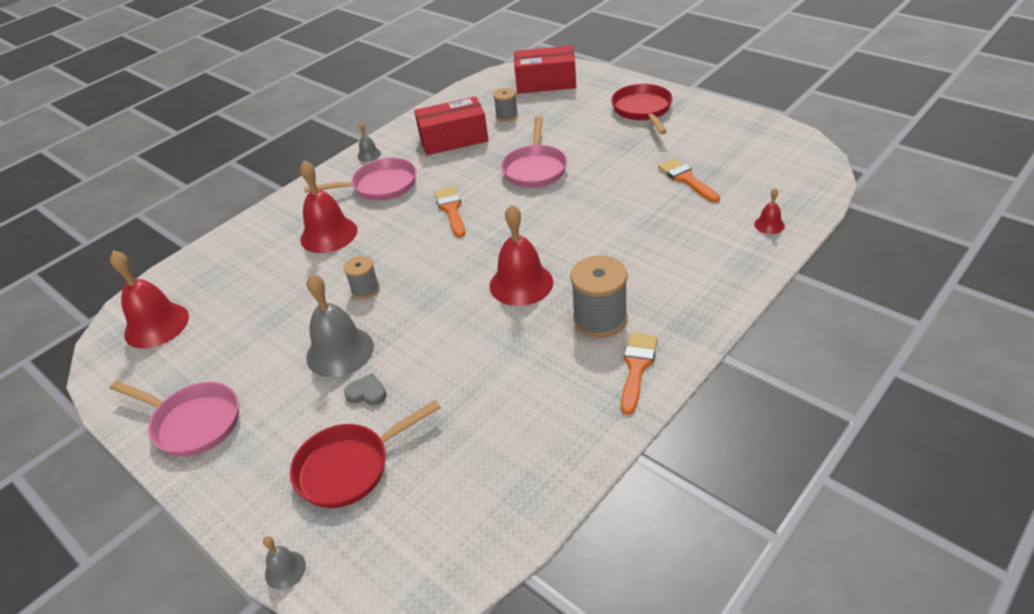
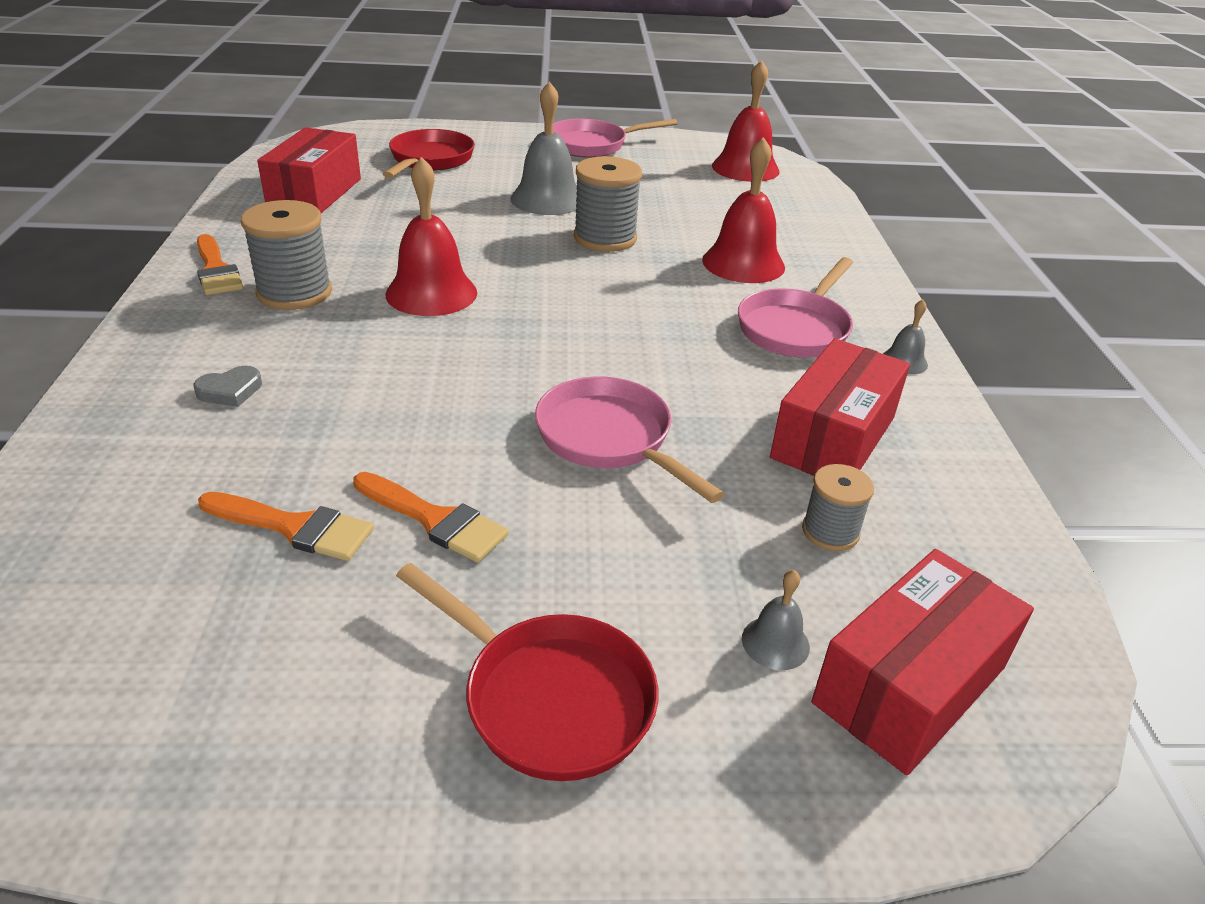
camera: 130 degrees right, 5 degrees down
(285, 570) = (408, 126): grey bell -> grey bell (775, 642)
(365, 289) = (605, 238): grey spool -> grey spool, size x1.73
(367, 393) = (478, 188): grey heart -> grey heart (230, 391)
(451, 209) = (644, 335): orange brush -> orange brush (435, 520)
(495, 452) = (315, 193): none -> red box
(769, 225) = (77, 491): red bell -> none

